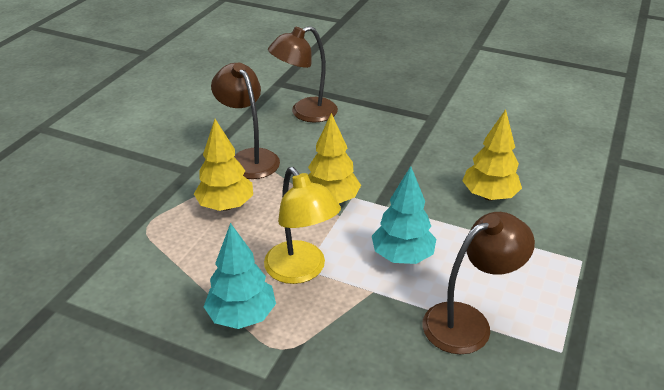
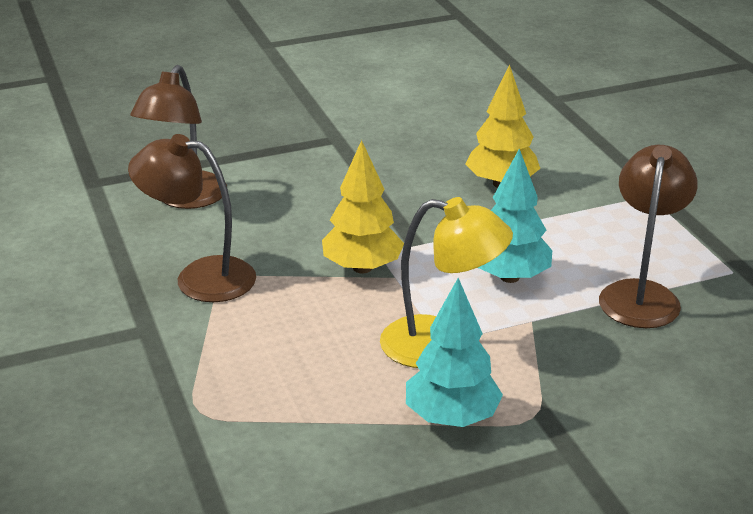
camera: 45 degrees left, 5 degrees down
(226, 206) = (258, 337): yellow tree -> none

